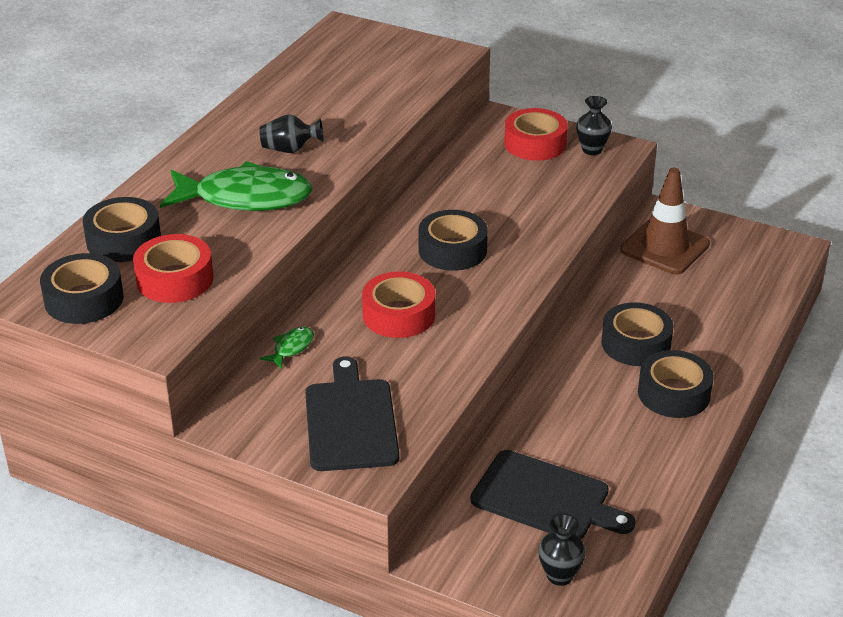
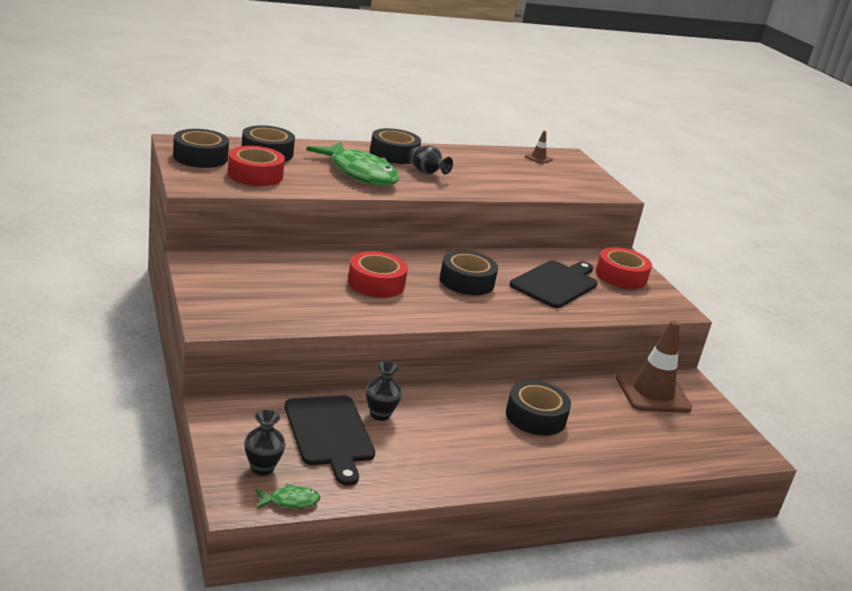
camera: 40 degrees right, 10 degrees down
(291, 348) = (292, 259): green fish -> green fish (290, 501)
(330, 52) = (538, 158): none -> brown traffic cone
(351, 421) = (255, 299): black cutting board -> black cutting board (556, 284)
(592, 150) = (655, 299): black vase -> black vase (380, 414)
(673, 393) = (511, 453): black tape -> black tape (394, 154)

